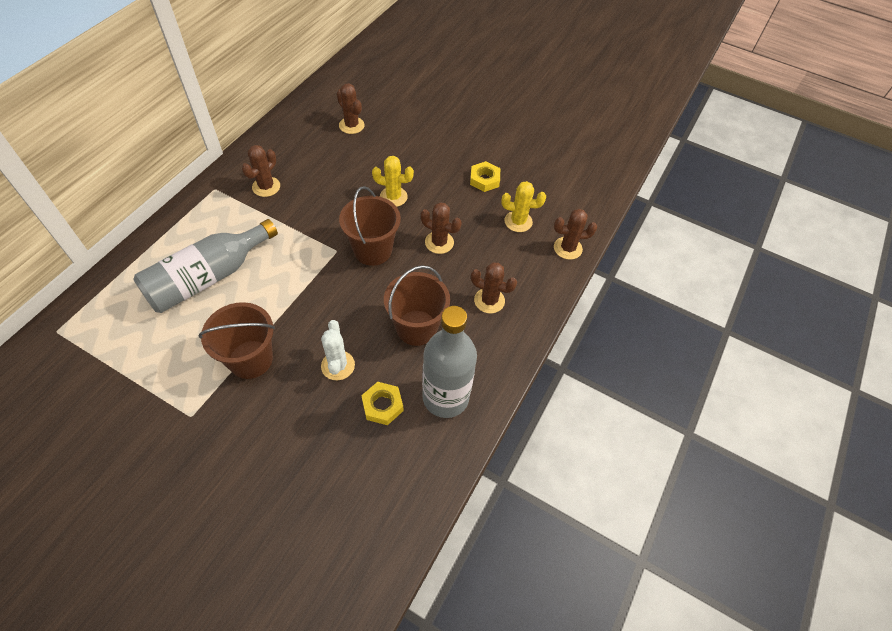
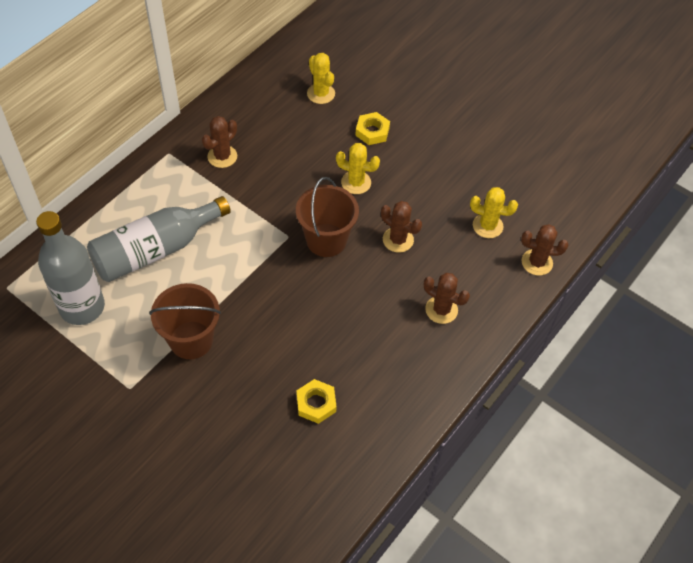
camera: 10 degrees right, 0 degrees up
(338, 365) = (276, 357): white cactus -> none
(351, 125) = (321, 94): brown cactus -> yellow cactus
(416, 327) = (361, 329): brown bucket -> none
(445, 397) = (380, 404): grey bottle -> grey bottle (82, 307)
(484, 179) = (458, 173): yellow nut -> yellow nut (372, 131)

